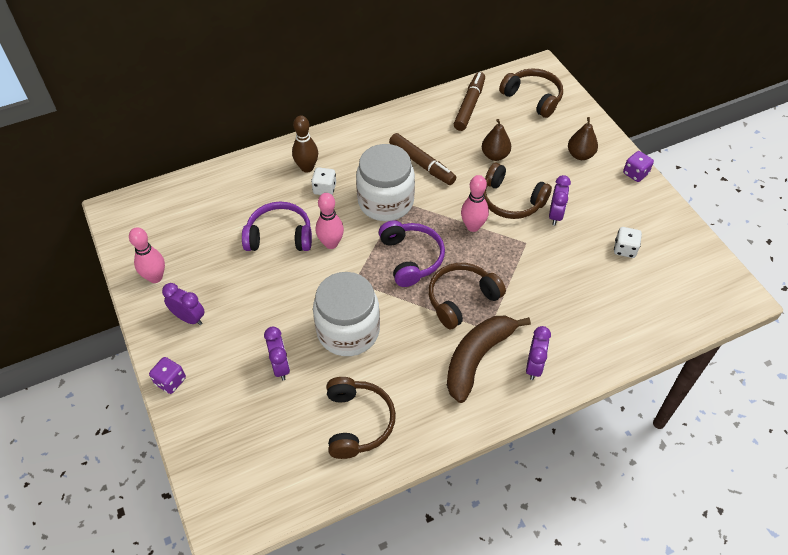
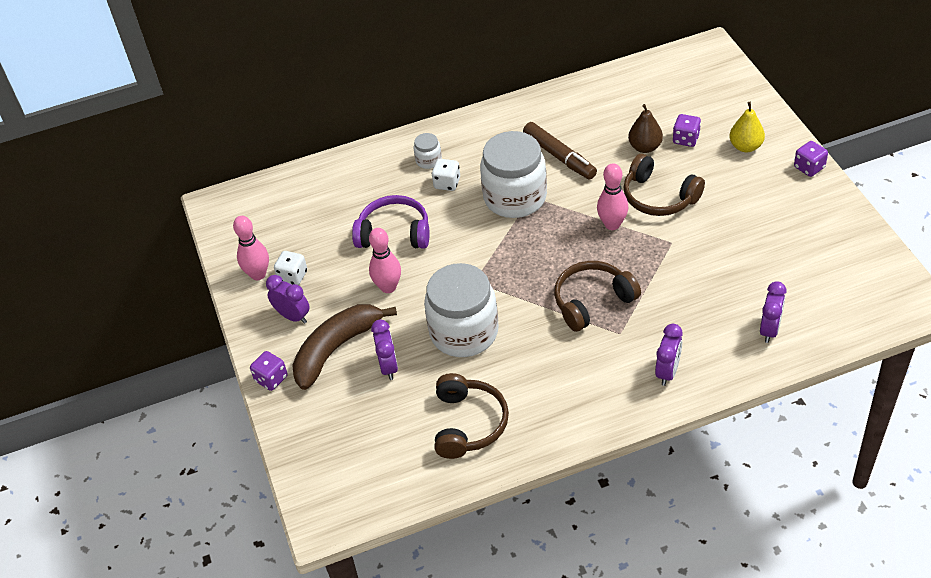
camera: 10 degrees right, 5 degrees down
(307, 168) = (428, 160): brown bowling pin -> white jar
(331, 243) = (451, 241): pink bowling pin -> pink bowling pin (388, 287)
(411, 258) = (539, 257): purple headphones -> none
(469, 106) = (620, 92): brown marker -> none
(477, 358) = (605, 362): brown banana -> brown banana (336, 349)
(529, 148) = (686, 139): none -> purple dice
(533, 98) = (696, 82): brown headphones -> none
(555, 215) = (709, 213): purple clock -> purple clock (769, 330)
(580, 155) = (745, 146): brown pear -> yellow pear
(624, 249) = (786, 250): white dice -> white dice (293, 276)

